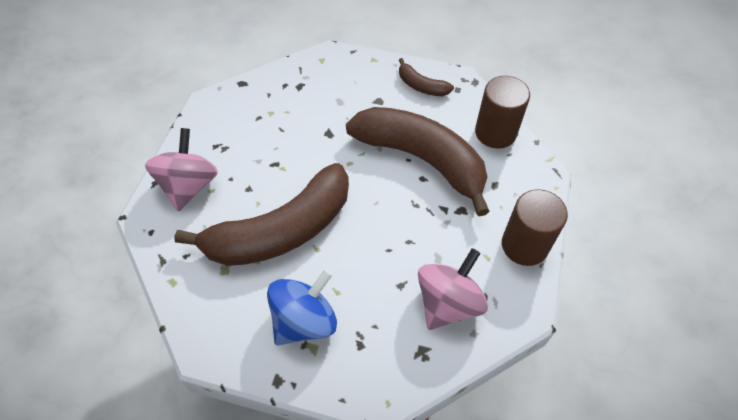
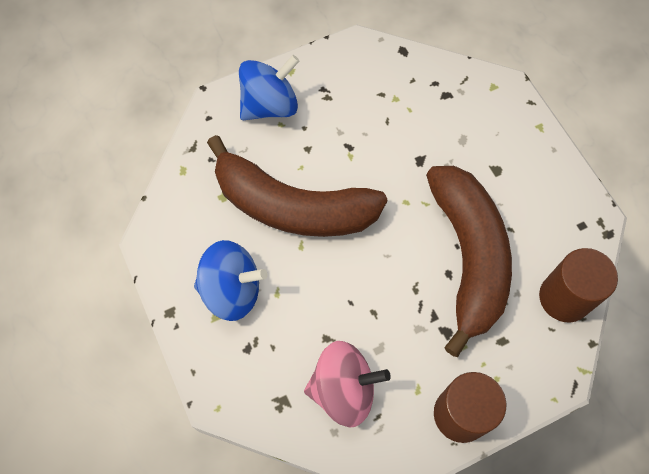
camera: 50 degrees right, 10 degrees up
(189, 186) = (270, 105): pink spinning top -> blue spinning top
(421, 86) = (552, 191): brown banana -> none

